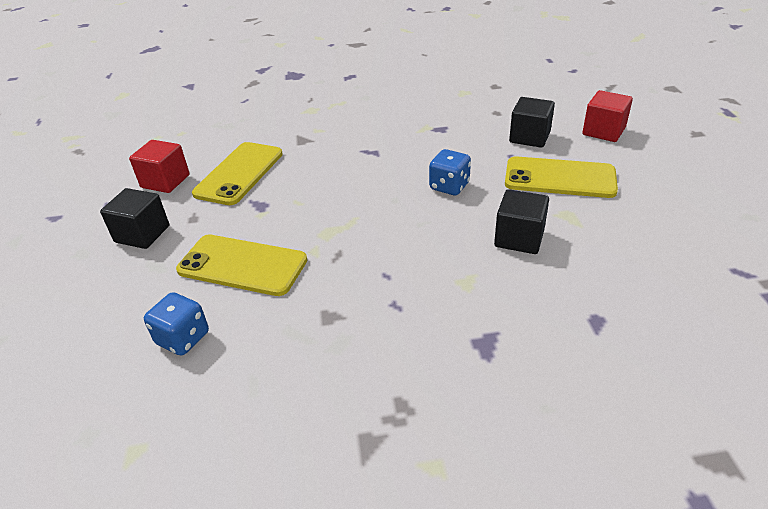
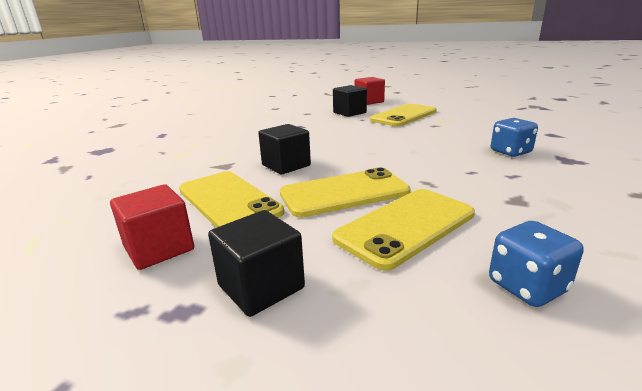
camera: 60 degrees left, 15 degrees down
(284, 218) = (344, 193): none -> yellow phone
(449, 186) = (377, 137): blue dice -> blue dice (510, 152)
(519, 238) = (457, 133): black cube -> black cube (286, 165)

